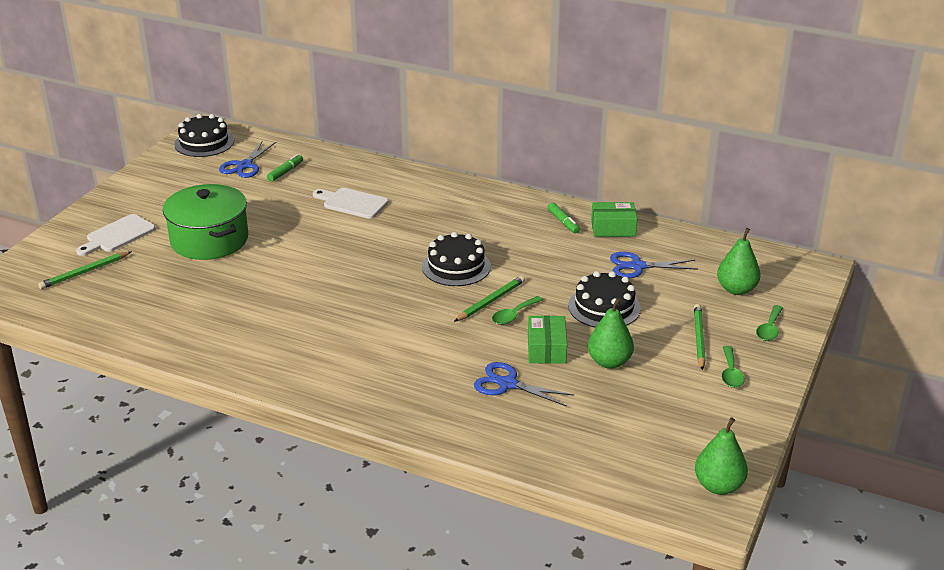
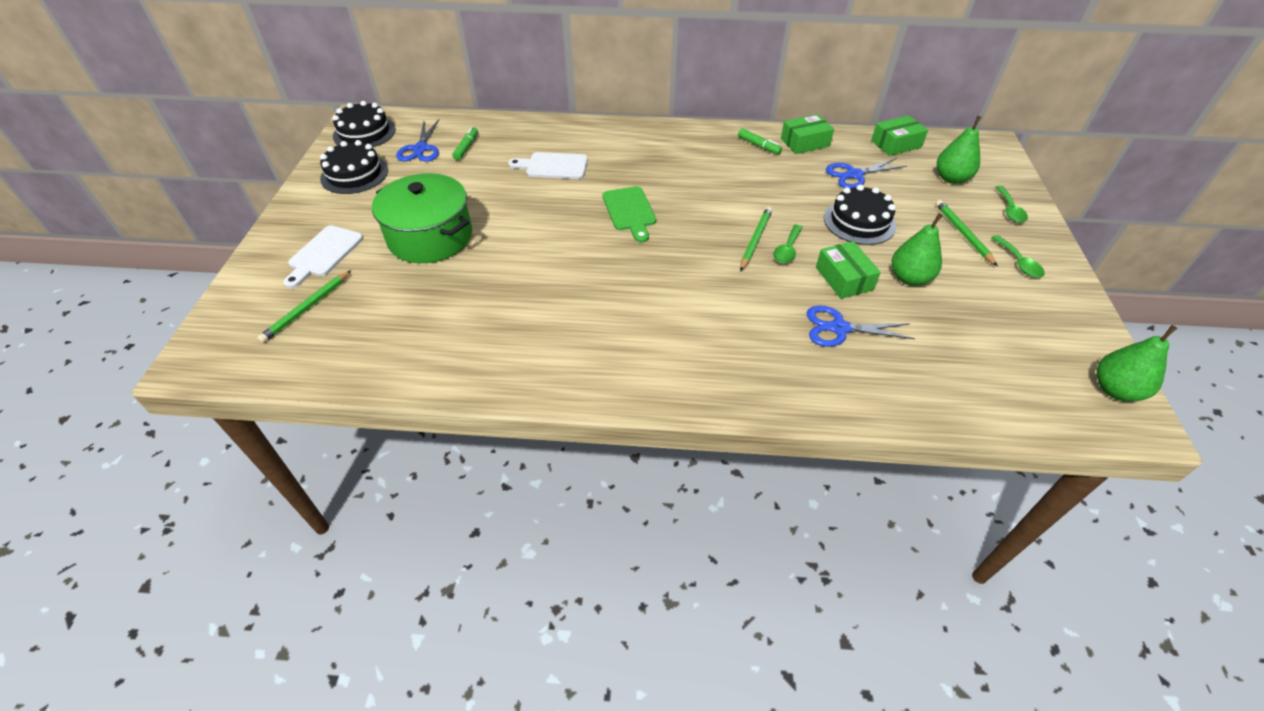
camera: 20 degrees left, 15 degrees up
(394, 254) = (629, 211): none -> green cutting board
(456, 266) = (697, 211): black cake -> black cake (354, 174)
(708, 247) = (896, 144): none -> green box

